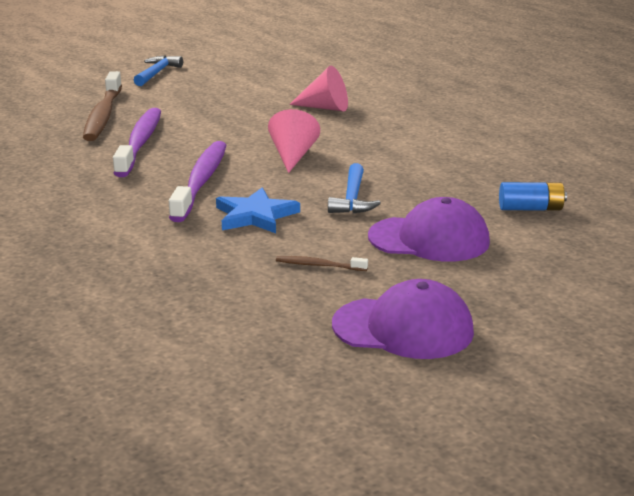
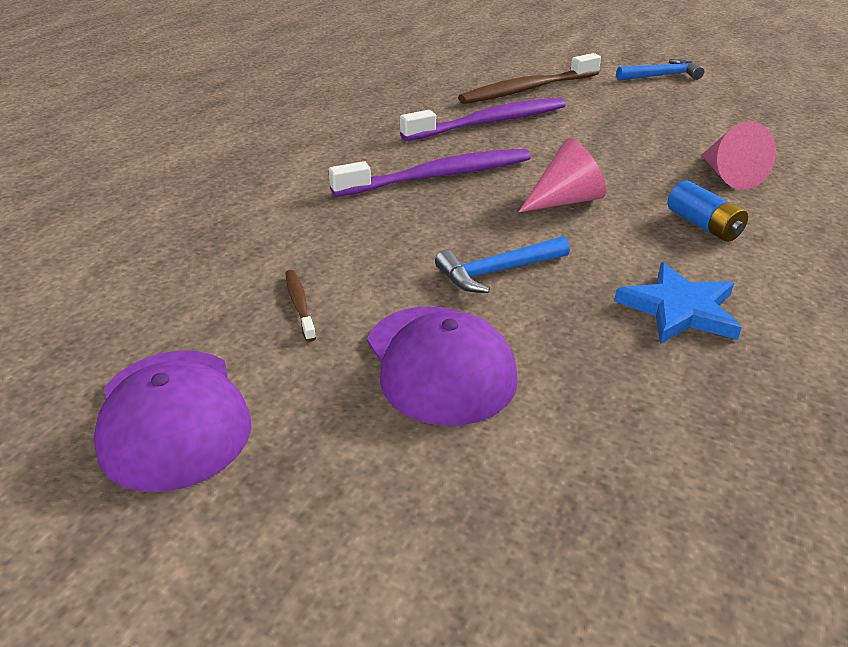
camera: 60 degrees right, 10 degrees up
(255, 215) = (389, 228): blue star -> blue star (679, 309)
(530, 208) = (639, 431): blue battery -> blue battery (703, 225)

